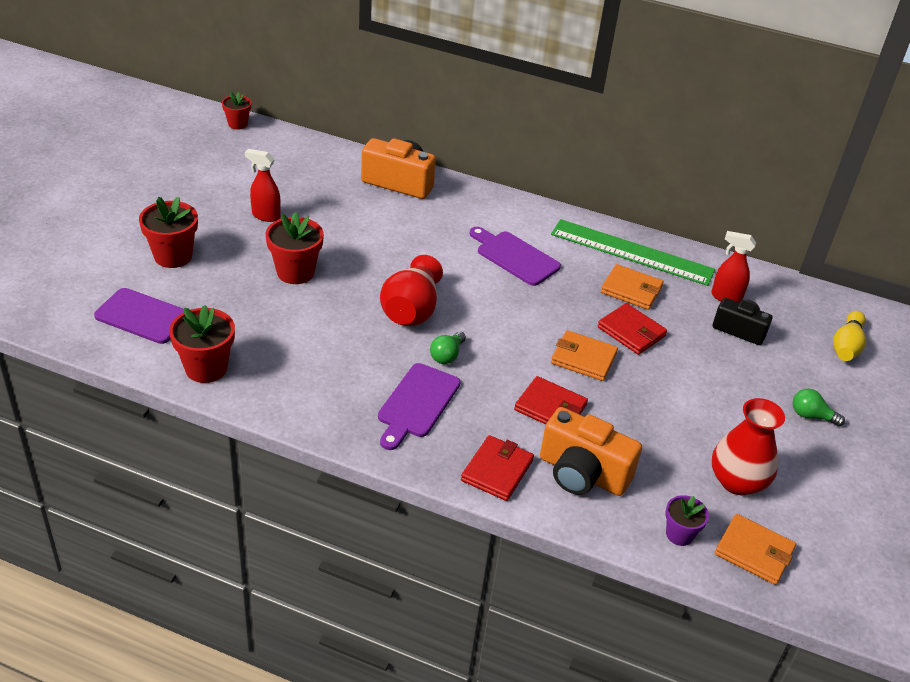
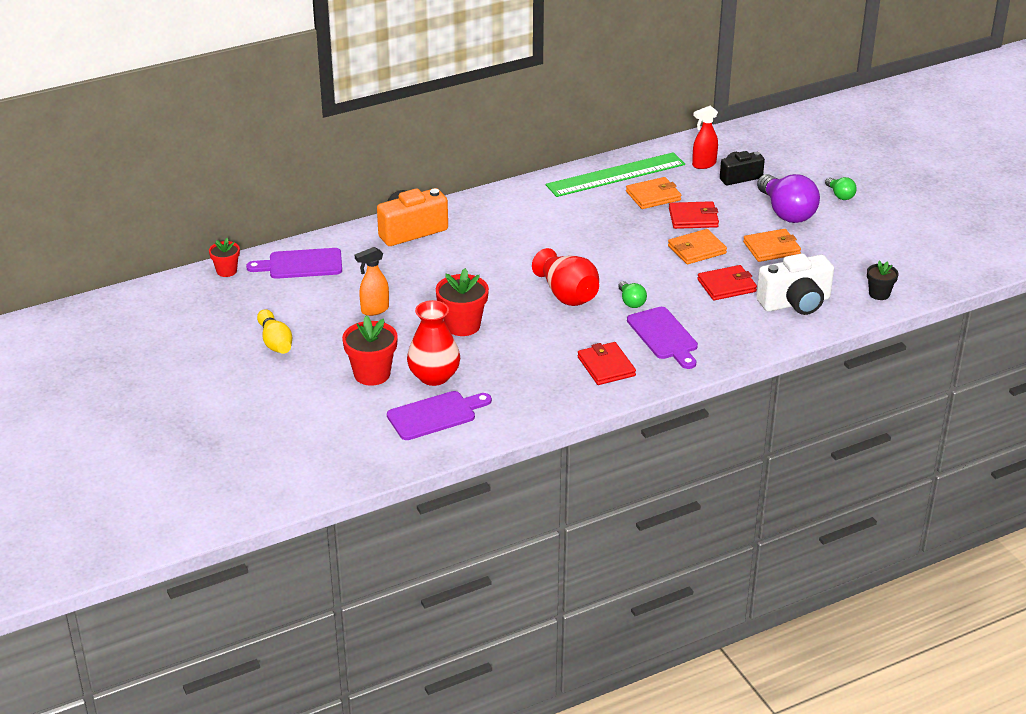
camera: 45 degrees left, 5 degrees down
(206, 368) = (525, 410): red flower pot -> none
(265, 216) = (374, 310): red spray bottle -> orange spray bottle
(497, 470) = (758, 333): red wallet -> red wallet (606, 366)
(515, 257) = (562, 224): purple cutting board -> purple cutting board (301, 264)
(582, 473) = (795, 303): orange camera -> white camera
(679, 534) = (879, 294): purple flower pot -> black flower pot
(727, 390) = (786, 212): none -> purple light bulb
(737, 481) = (861, 251): red vase -> red vase (434, 376)
(754, 552) = (918, 275): orange wallet -> orange wallet (771, 248)
(811, 416) = (840, 195): green light bulb -> green light bulb turned 90 degrees counterclockwise
(846, 346) = (798, 148): yellow bowling pin -> yellow bowling pin (275, 342)

